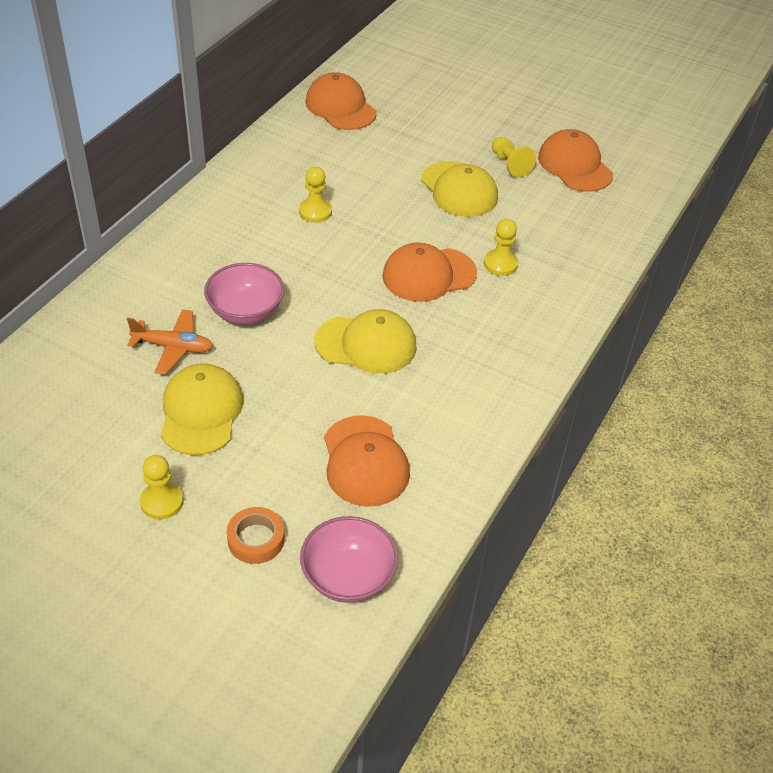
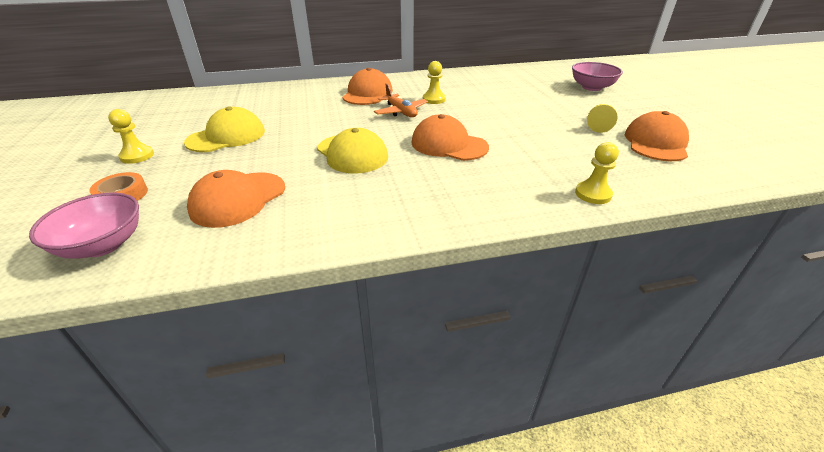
camera: 50 degrees right, 10 degrees down
(173, 347) = (270, 112): orange plane -> orange plane (401, 112)
(245, 311) = (325, 115): pink bowl -> pink bowl (591, 87)
(340, 107) = (521, 74): orange cap -> orange cap (367, 93)
(459, 190) = (539, 122): yellow cap -> none
(500, 264) = (508, 161): yellow pawn -> yellow pawn (593, 194)

